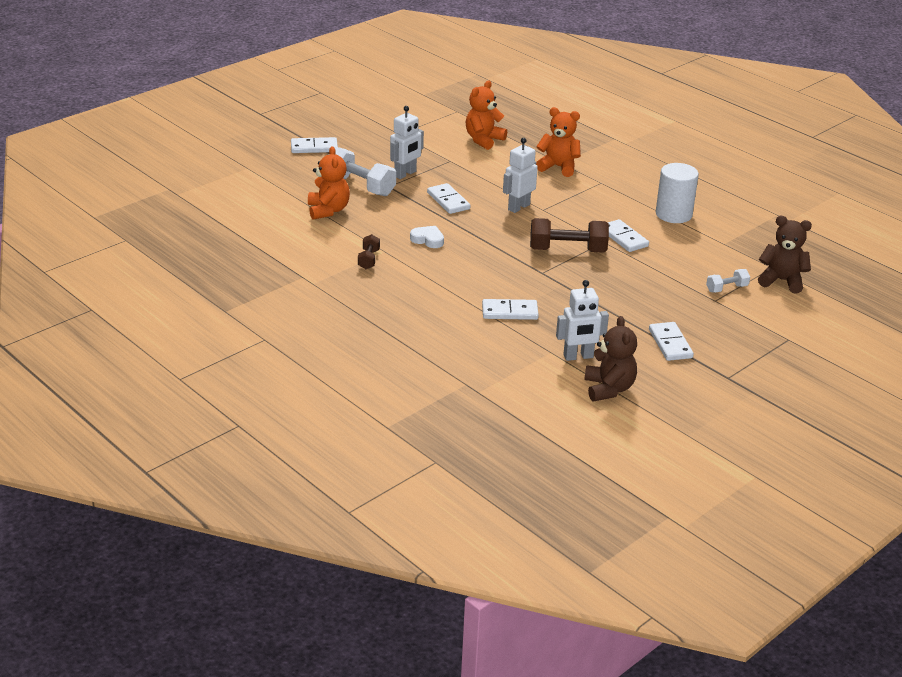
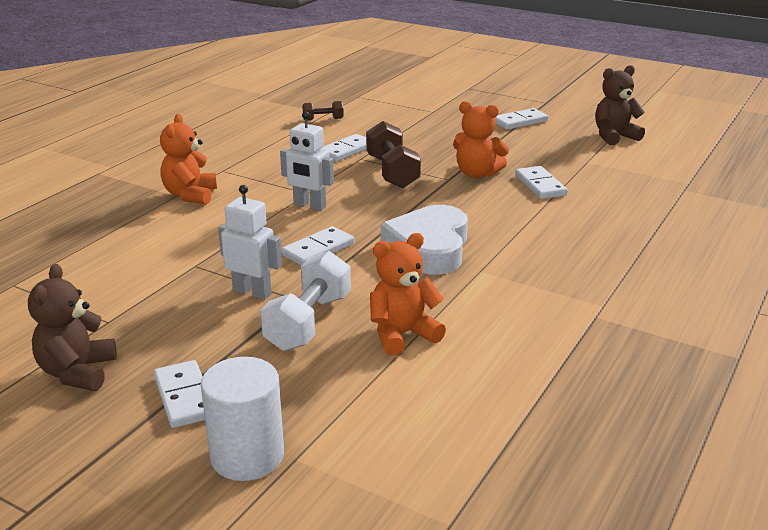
camera: 105 degrees left, 5 degrees down
(368, 259) = (510, 277): brown dumbbell -> brown dumbbell (323, 119)
(428, 240) = (429, 247): white heart -> white heart, size x2.15
(483, 140) = (119, 250): orange teddy bear -> orange teddy bear (477, 174)
(578, 357) = (581, 151): white robot -> none
(673, 214) = (280, 134): white cylinder -> white cylinder (247, 456)
(726, 288) = (409, 108): white dumbbell -> none
(781, 281) = (379, 93): brown teddy bear -> brown teddy bear (77, 372)

